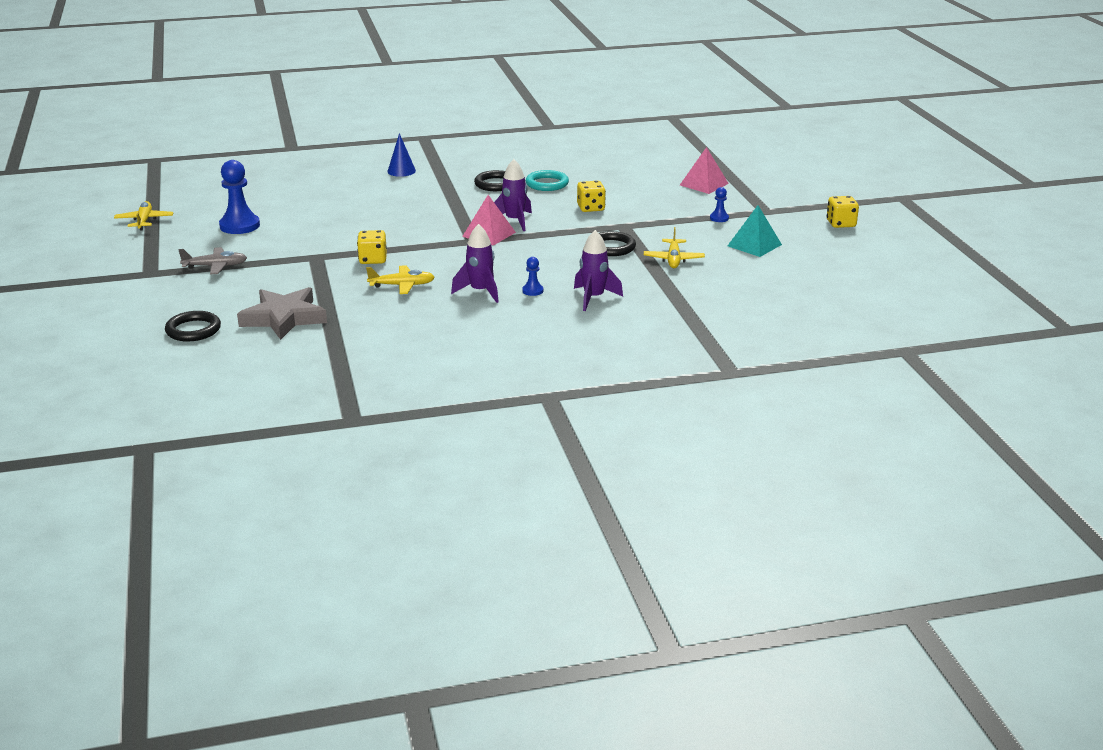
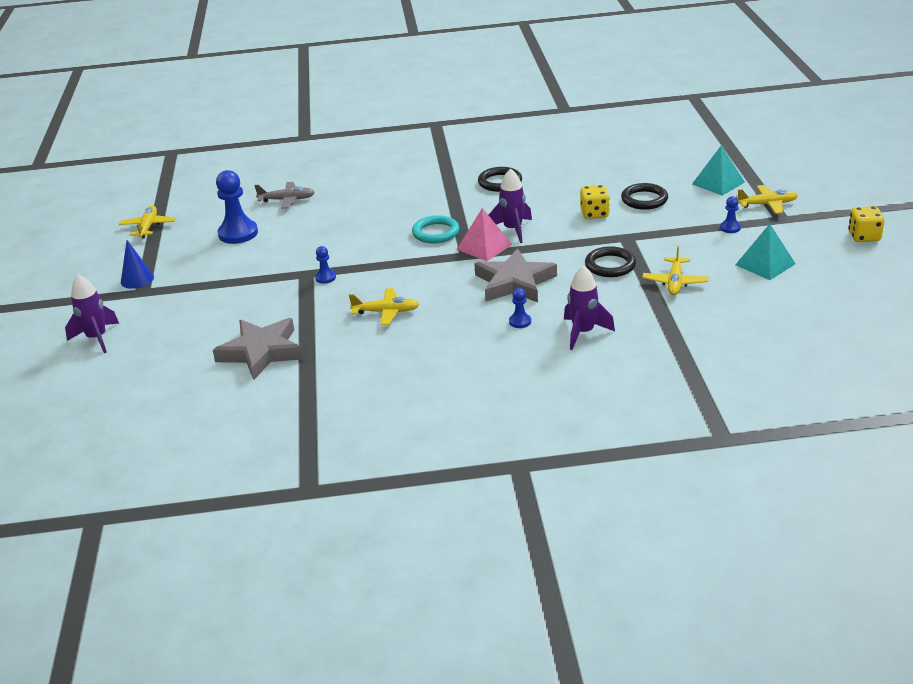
camera: 10 degrees right, 5 degrees up
(193, 330) = (170, 365): black ring -> black ring (644, 199)
(215, 266) = (206, 284): grey plane -> grey plane (287, 200)
(336, 260) = (325, 278): none -> blue pawn
(373, 259) = (362, 278): yellow dice -> none
(401, 171) = (407, 165): blue cone -> blue cone (137, 279)
(480, 292) = (465, 322): purple rocket -> purple rocket (97, 338)
(522, 261) = (514, 282): none -> grey star
(547, 184) = (552, 182): turquoise ring -> turquoise ring (436, 233)
(704, 184) = (718, 183): pink pyramid -> turquoise pyramid
(751, 200) = (767, 204): none -> yellow plane

